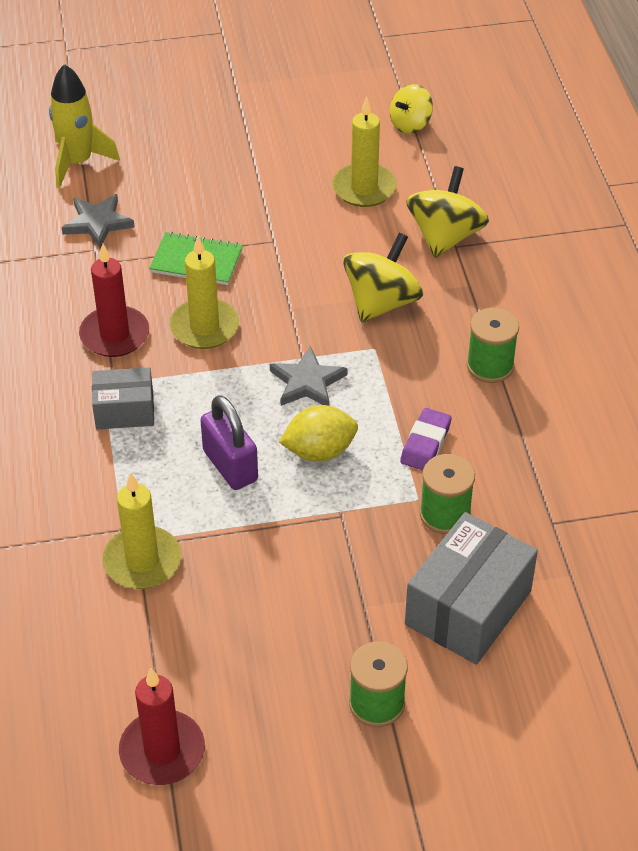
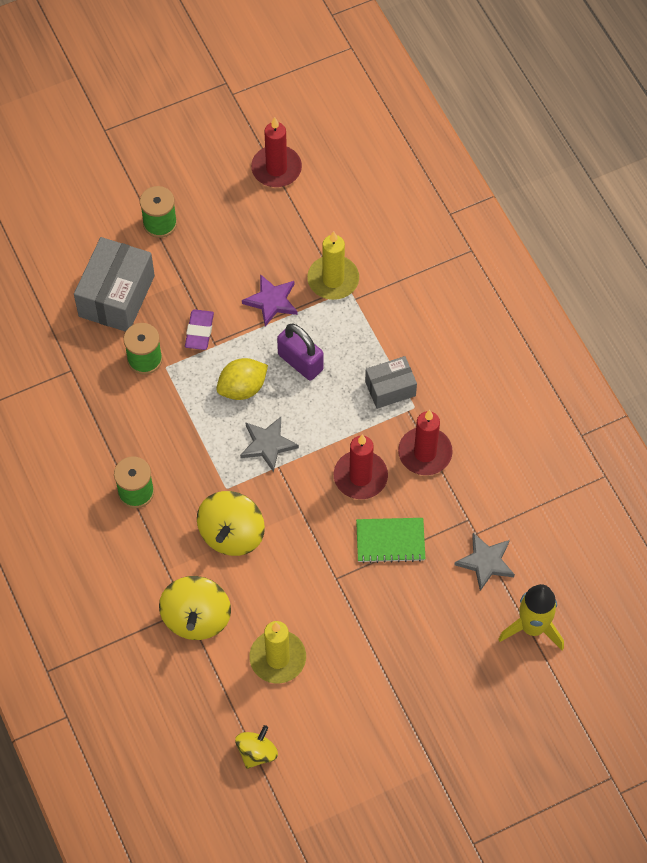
camera: 165 degrees right, 15 degrees up
(204, 327) = (360, 476): yellow candle -> red candle
(242, 551) = (271, 301): none -> purple star
(425, 443) = (169, 412): purple eraser -> purple eraser (199, 332)

